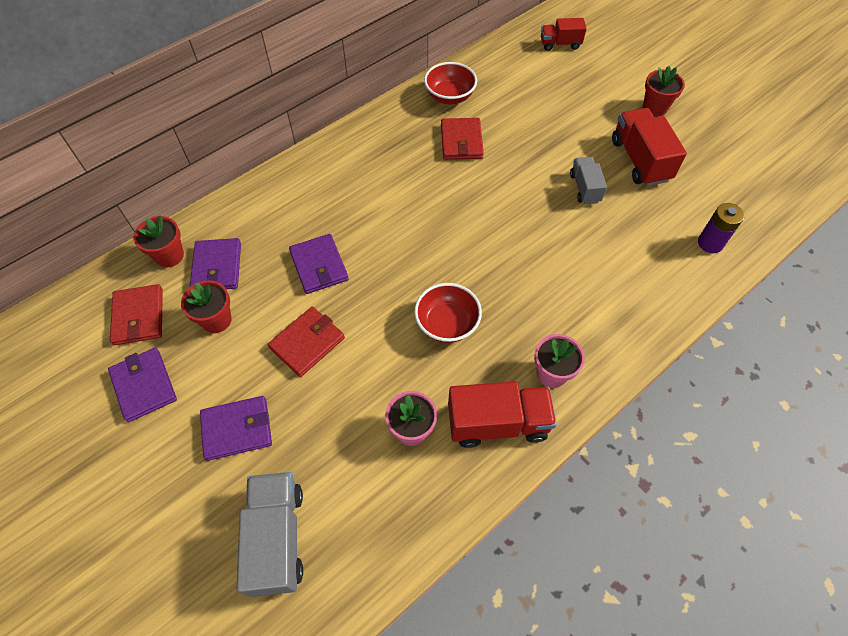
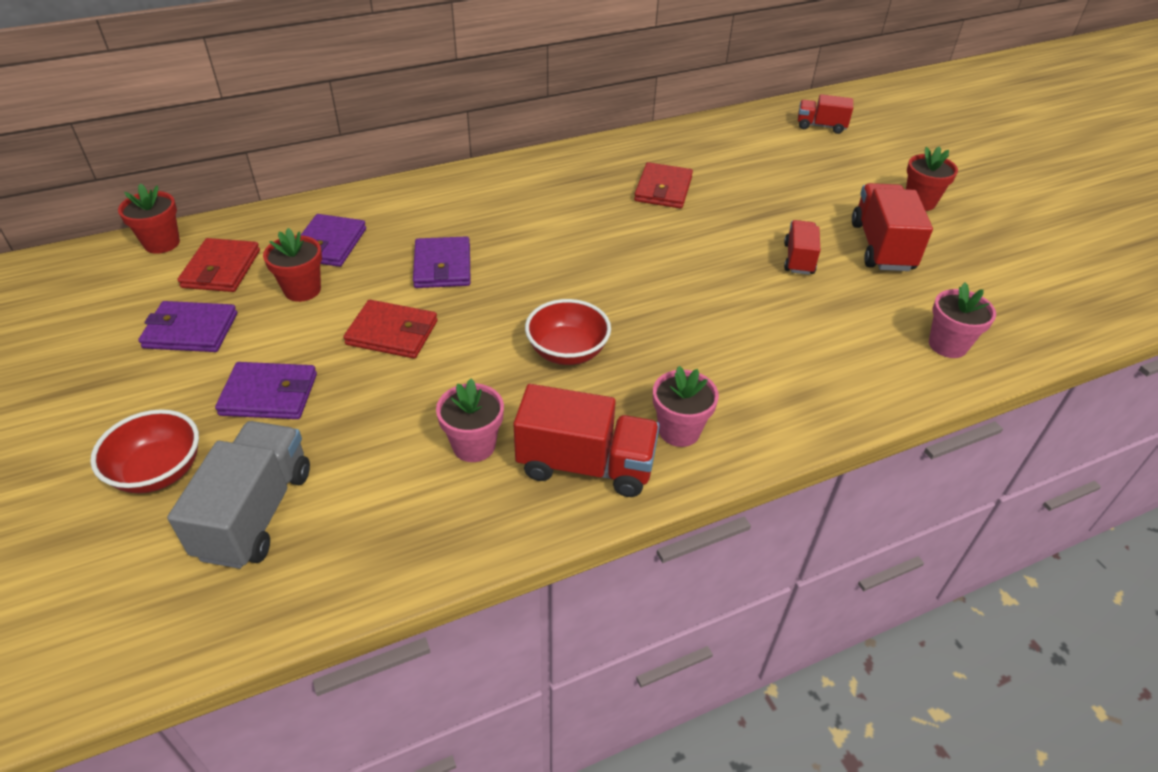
camera: 15 degrees right, 15 degrees down
(144, 386) = (191, 330): purple wallet -> purple wallet turned 75 degrees counterclockwise
(169, 255) = (284, 224): red flower pot -> red flower pot (162, 243)
(307, 343) = (392, 333): red wallet -> red wallet turned 45 degrees clockwise
(449, 96) = (667, 148): red bowl -> red bowl (159, 471)
(584, 188) = (798, 259): grey truck -> red truck
(710, 243) = (947, 345): purple battery -> pink flower pot

